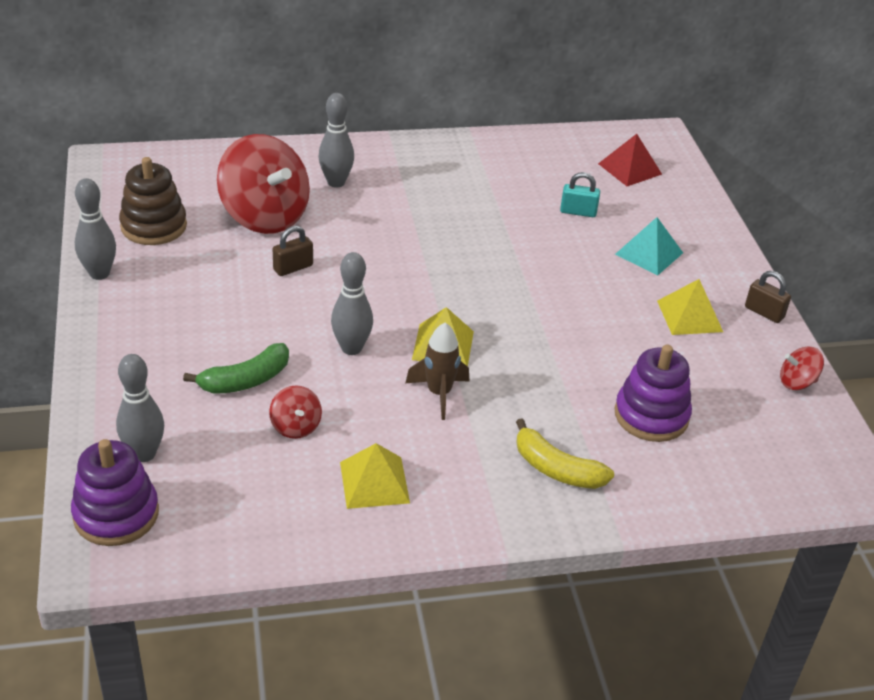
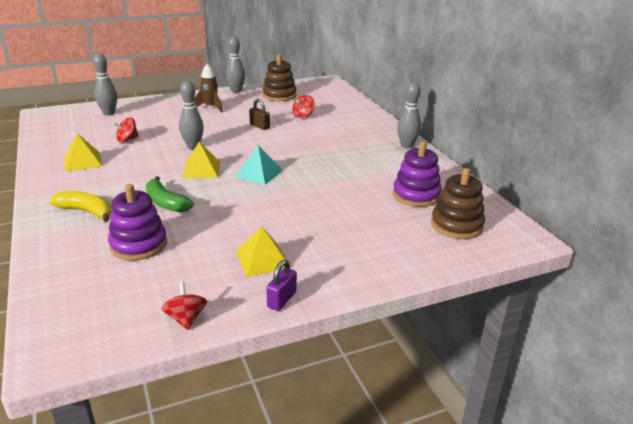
camera: 80 degrees right, 10 degrees down
(116, 514) = (70, 113): purple stacking toy -> purple stacking toy (416, 195)
(246, 380) = (162, 126): green banana -> green banana (166, 203)
(265, 216) = (303, 115): red spinning top -> red spinning top, size x0.44
(336, 182) = (349, 128): grey bowling pin -> grey bowling pin (406, 146)
(439, 394) = (156, 172): brown rocket -> brown rocket (210, 107)
(556, 469) = (86, 211): yellow banana -> yellow banana turned 90 degrees clockwise
(578, 212) = (375, 205): turquoise padlock -> none
(630, 169) = (456, 225): red pyramid -> brown stacking toy
(649, 253) = (339, 238): turquoise pyramid -> turquoise pyramid (259, 173)
(764, 312) = (282, 300): brown padlock -> purple padlock

